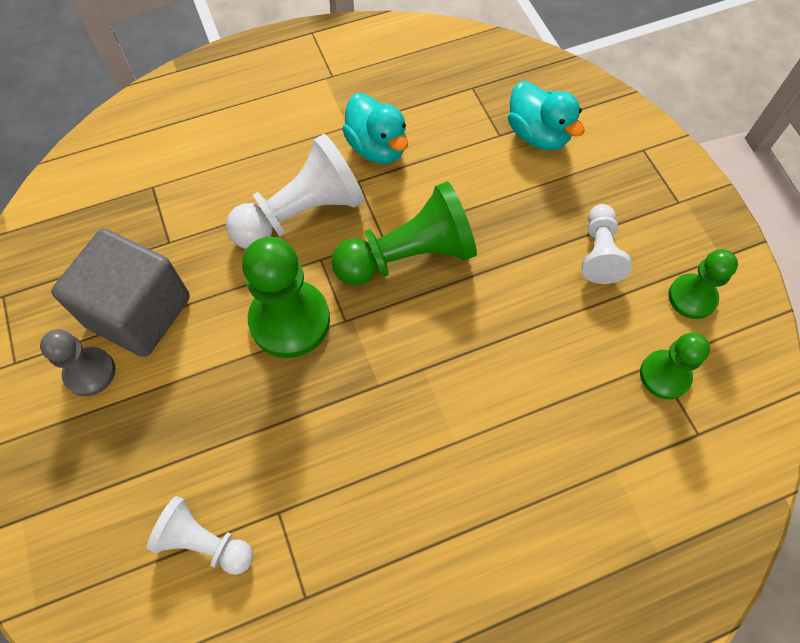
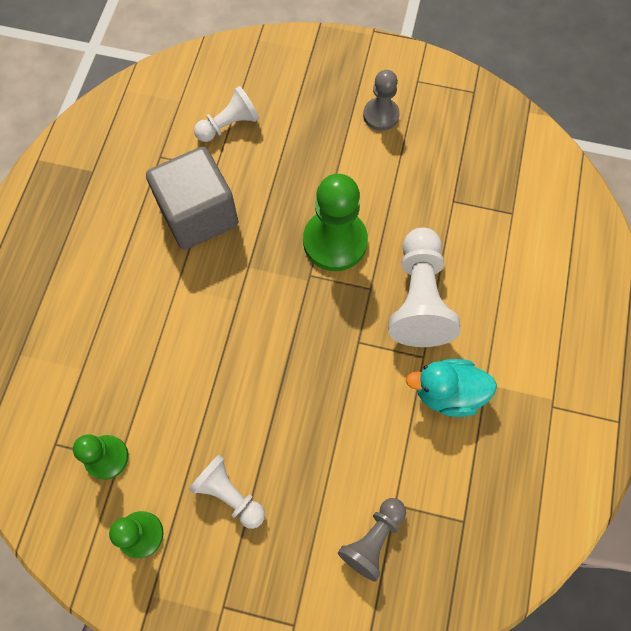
camera: 125 degrees right, 5 degrees up
(139, 312) = (407, 159): grey cube -> grey cube (199, 215)
(408, 256) = (329, 349): green pawn -> none
(538, 134) = (373, 539): turquoise duck -> grey pawn

